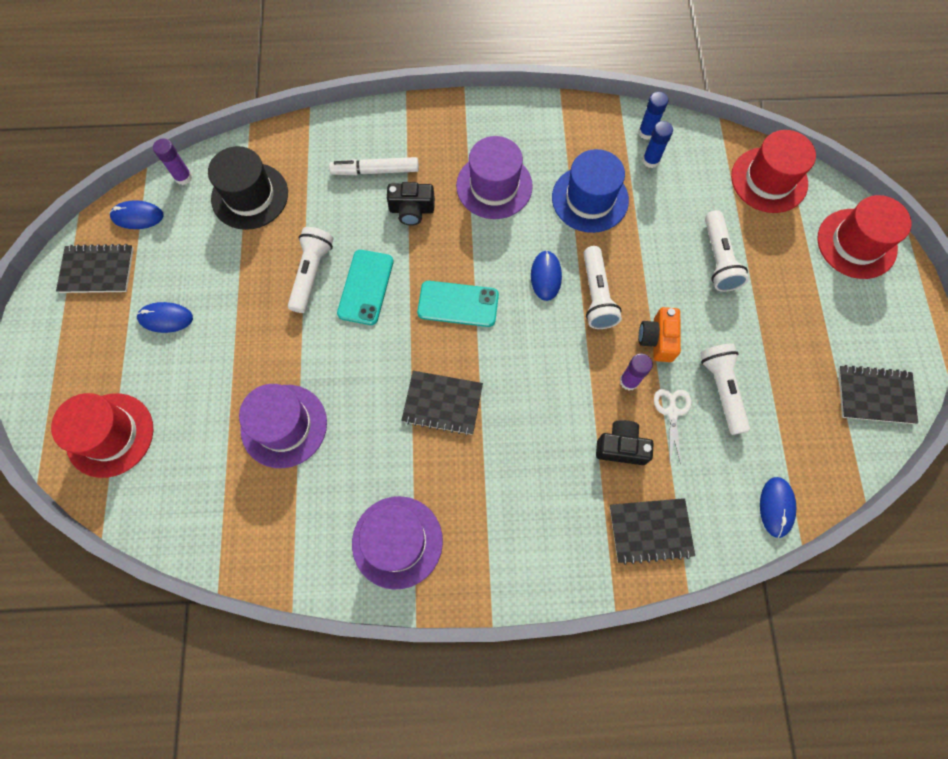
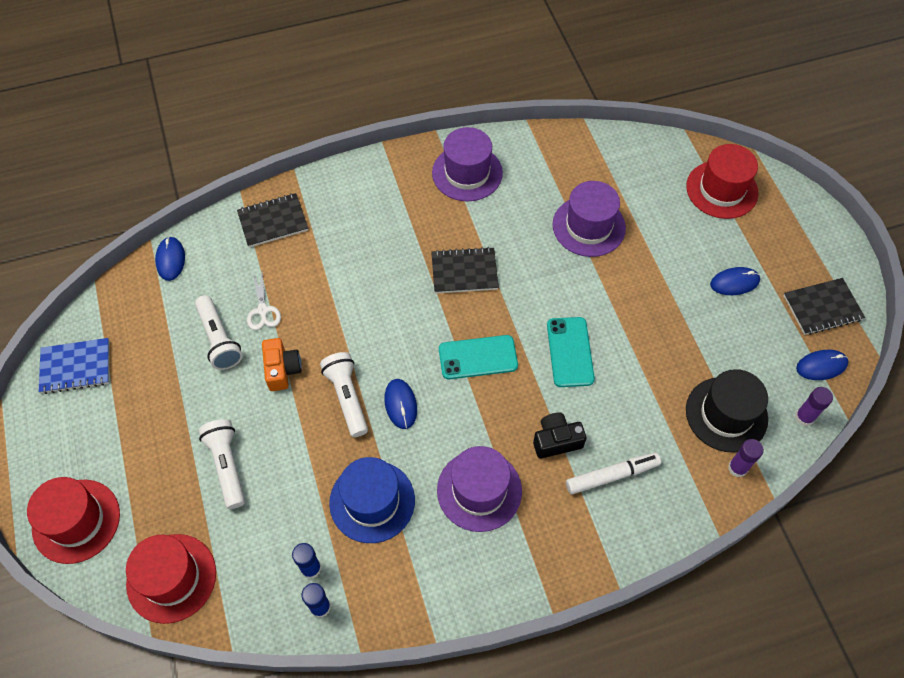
camera: 165 degrees right, 10 degrees down
(311, 274) = (626, 352): white flashlight -> none
(621, 447) = (304, 274): black camera -> none
(629, 381) = (304, 327): purple glue stick -> purple glue stick (737, 468)
(875, 395) = (76, 367): black notebook -> blue notebook

